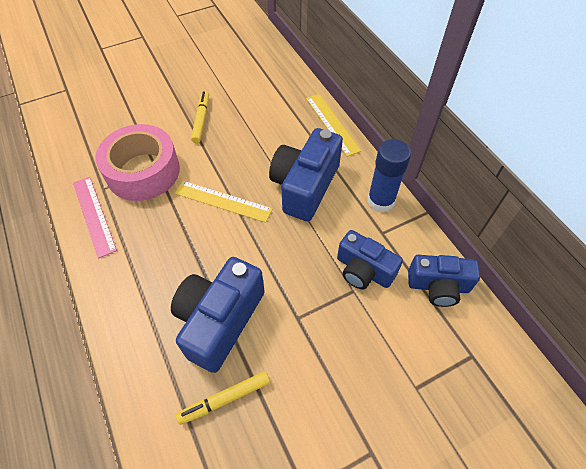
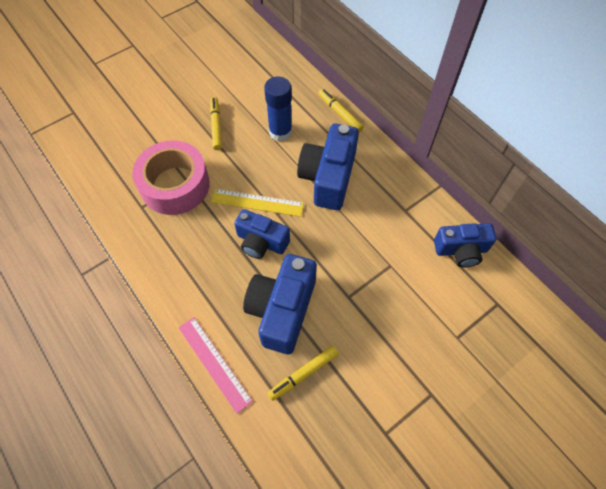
camera: 10 degrees left, 5 degrees up
(94, 215) = (141, 234): pink ruler -> pink ruler (214, 363)
(332, 124) = (340, 113): yellow ruler -> yellow marker
(363, 270) = (396, 246): blue camera -> blue camera (261, 242)
(380, 201) = (398, 181): blue glue stick -> blue glue stick (280, 132)

